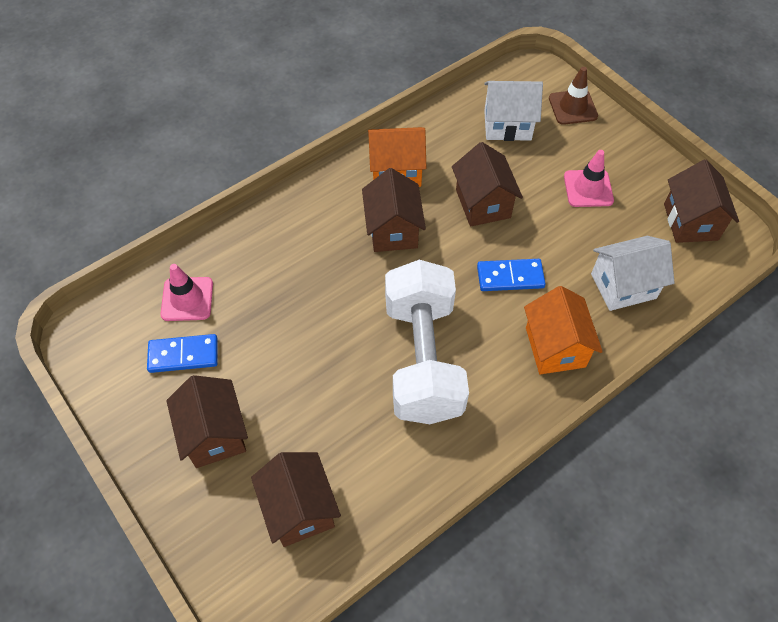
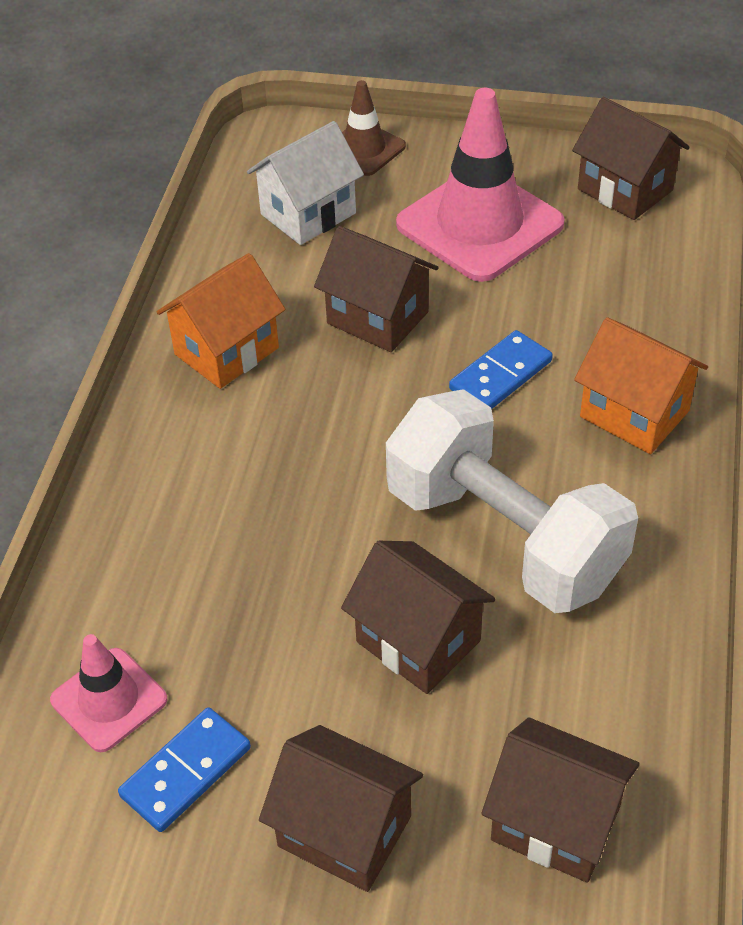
camera: 40 degrees left, 10 degrees down
(393, 230) = (300, 420): brown house -> brown house (418, 641)
(588, 188) = (479, 224): pink traffic cone -> pink traffic cone, size x1.88
(623, 286) = (632, 300): white house -> none

